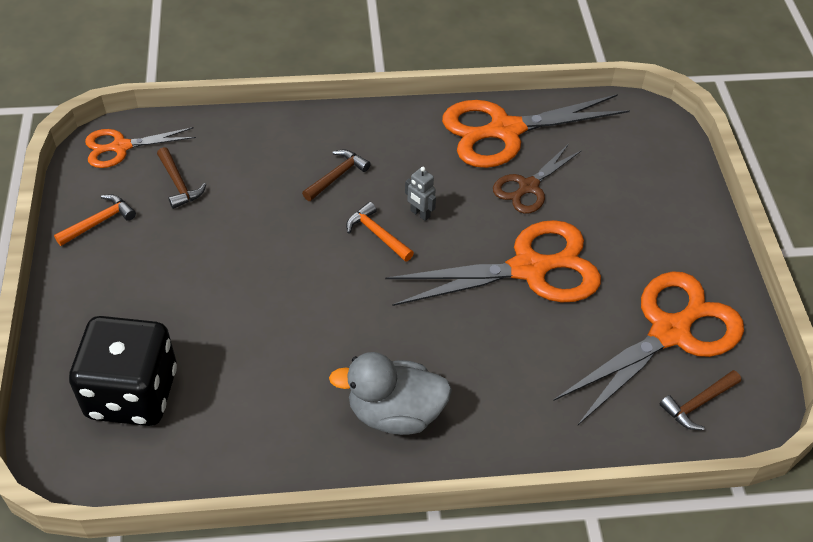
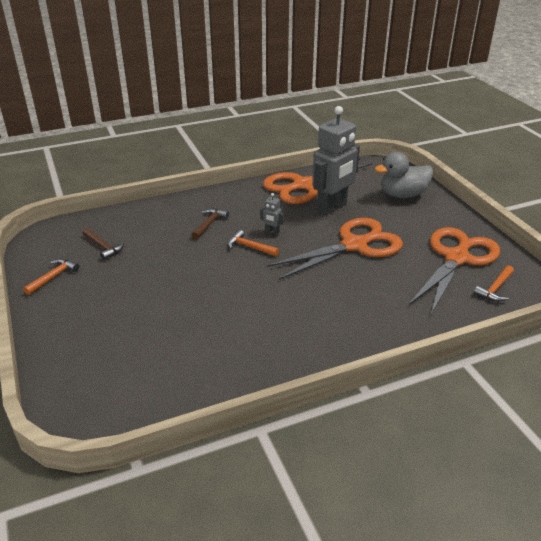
camera: 15 degrees left, 15 degrees down
(121, 147) = (54, 236): orange scissors -> none
(132, 393) = (116, 367): black dice -> none
(395, 413) = (309, 336): grey duck -> grey duck (402, 195)
(528, 187) = (332, 207): brown scissors -> grey robot
(698, 403) = (495, 288): brown hammer -> orange hammer

